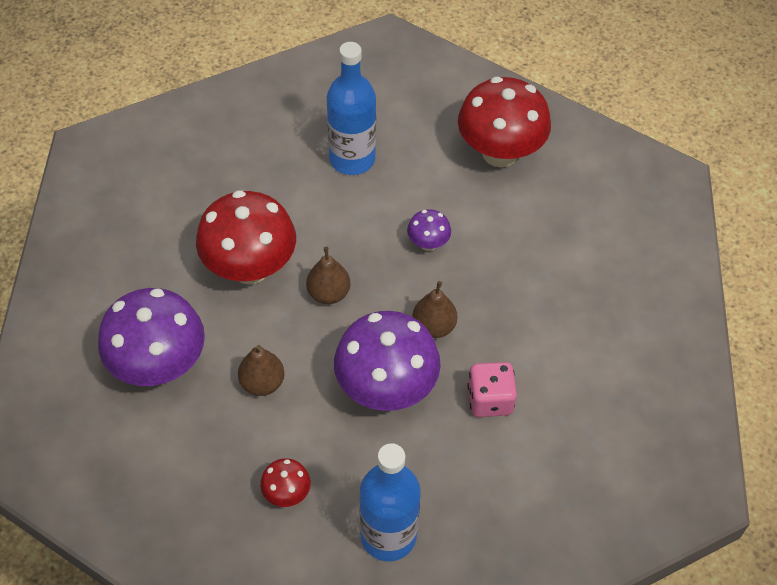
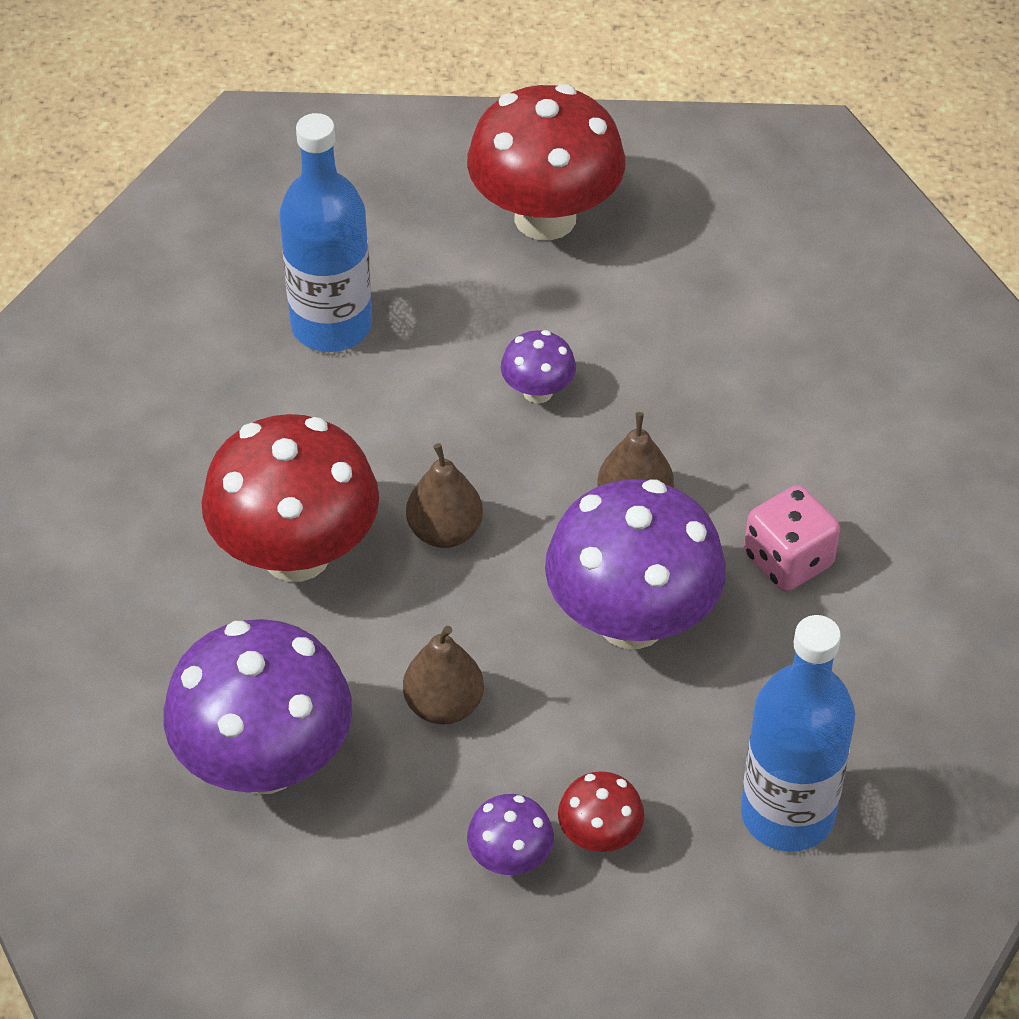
camera: 30 degrees left, 5 degrees down
(235, 480) = (510, 859): none -> purple mushroom

